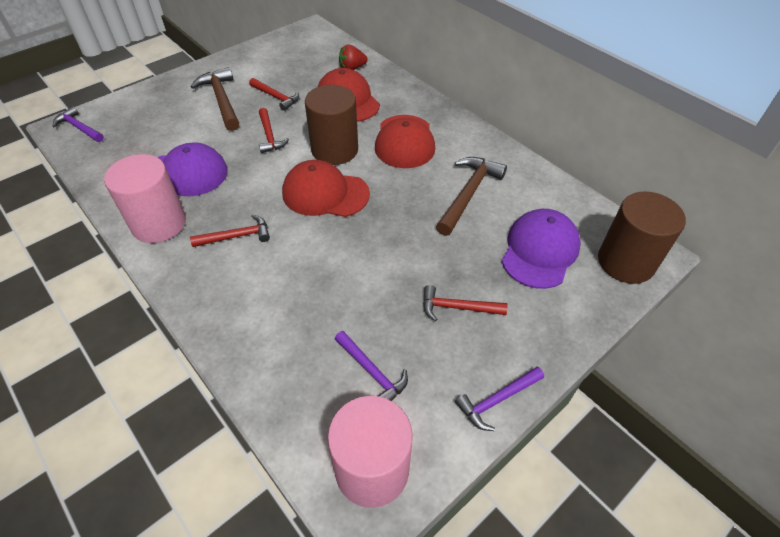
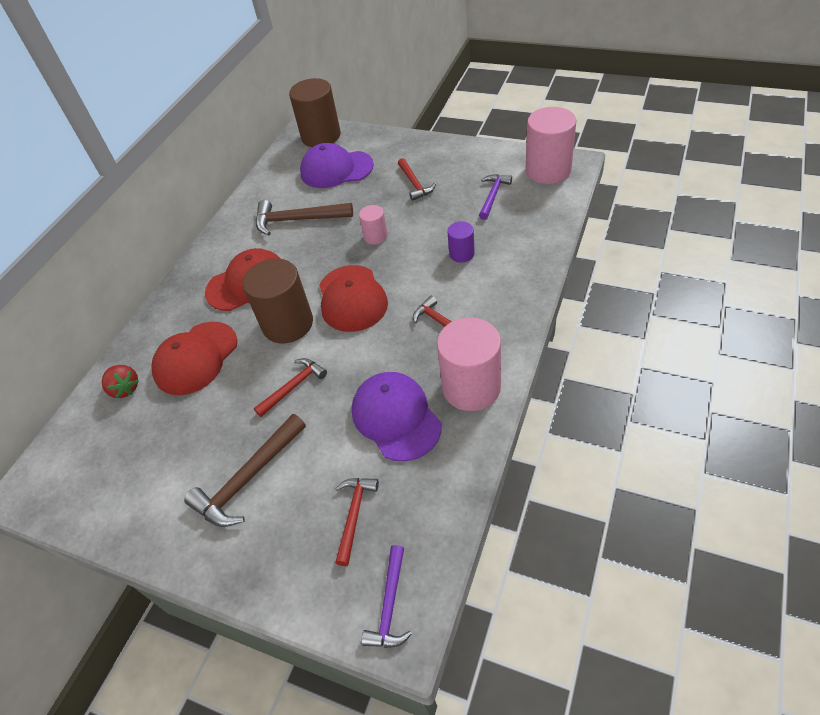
camera: 110 degrees left, 0 degrees up
(276, 97) = (218, 425): red hammer -> red hammer (354, 515)
(305, 292) = (462, 254): none -> purple cylinder
(393, 239) = (375, 236): none -> pink cylinder
(497, 400) = (466, 148): purple hammer -> none

